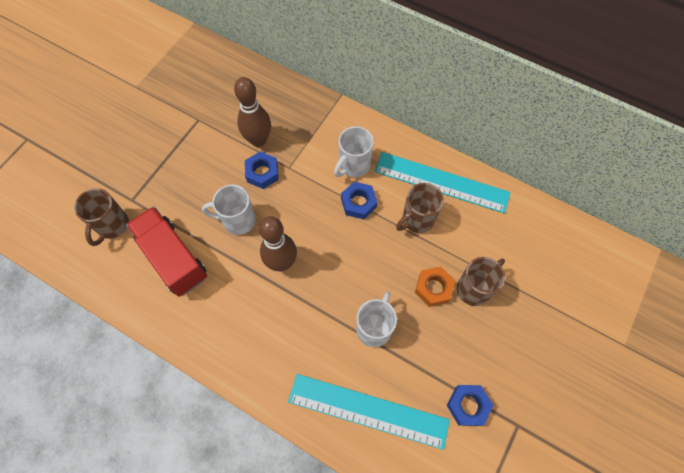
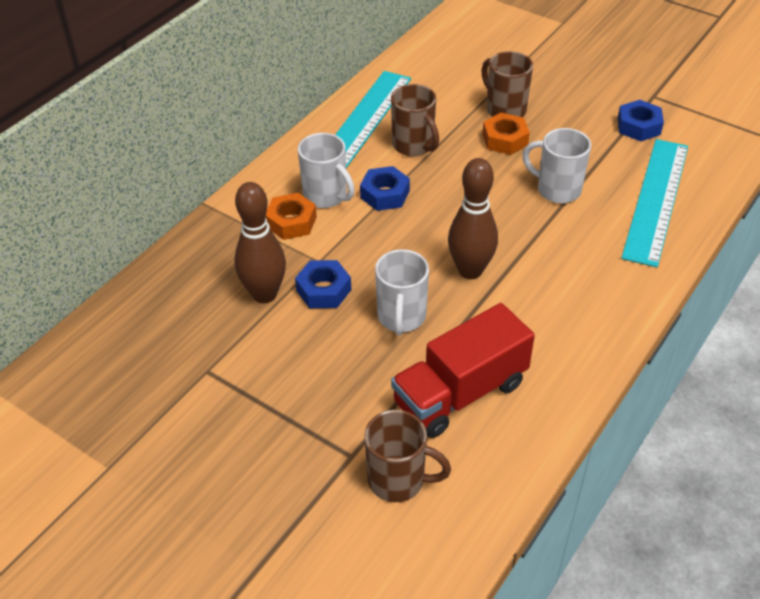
camera: 85 degrees left, 20 degrees down
(325, 147) = (291, 222): none -> orange nut

